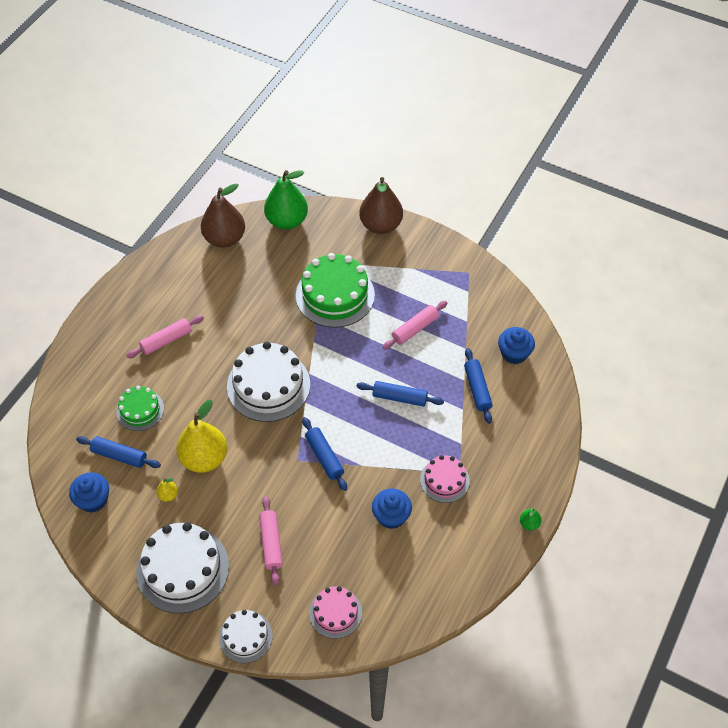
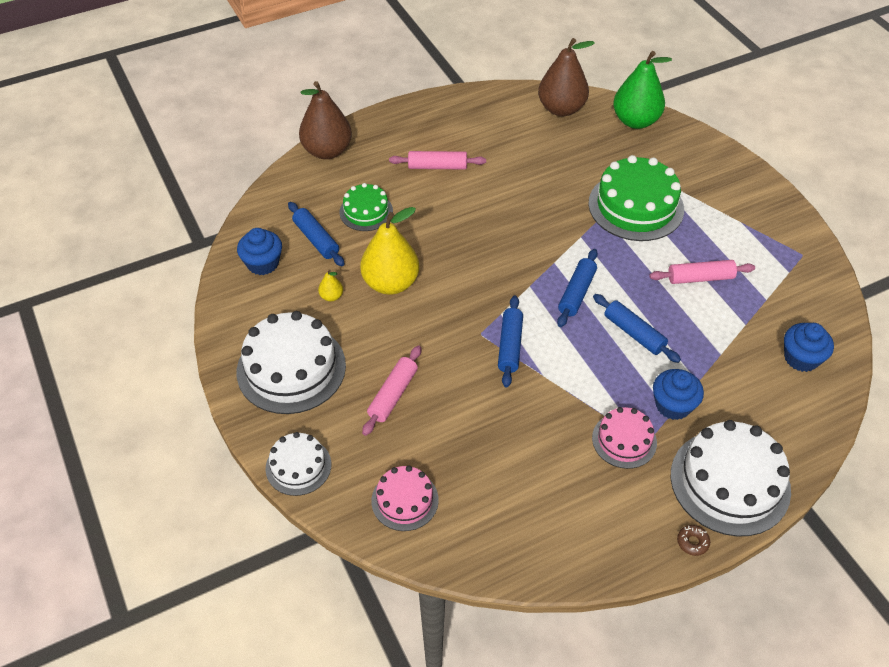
camera: 35 degrees right, 5 degrees down
(268, 385) = (504, 252): white cake -> white cake (730, 482)
(380, 225) = (733, 167): brown pear -> brown pear (327, 151)
(391, 516) = (537, 441): blue cupcake -> blue cupcake (673, 405)
(477, 389) = (730, 371): blue rolling pin -> blue rolling pin (577, 293)
(529, 523) = (692, 542): green pear -> brown donut

